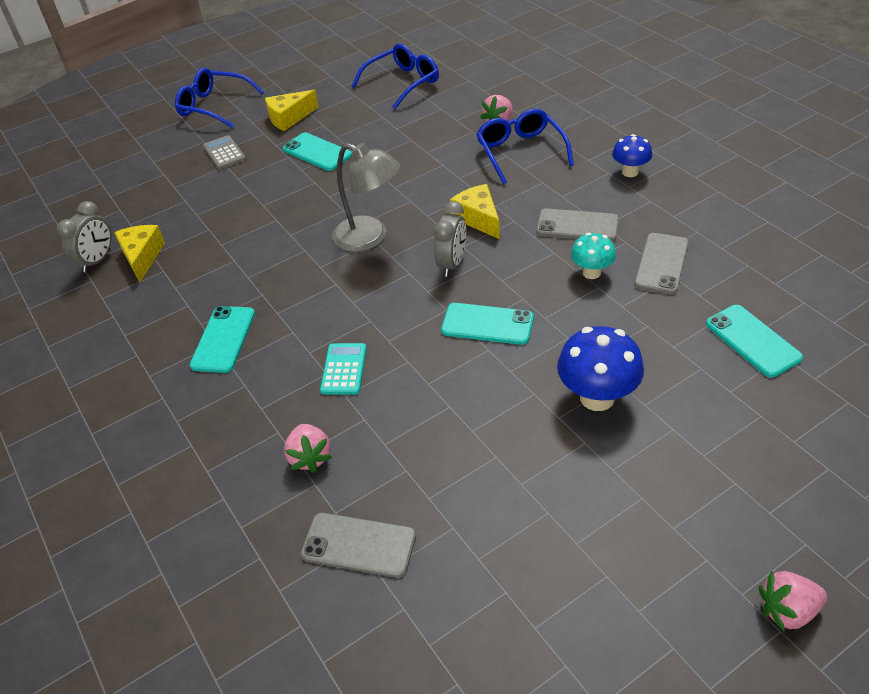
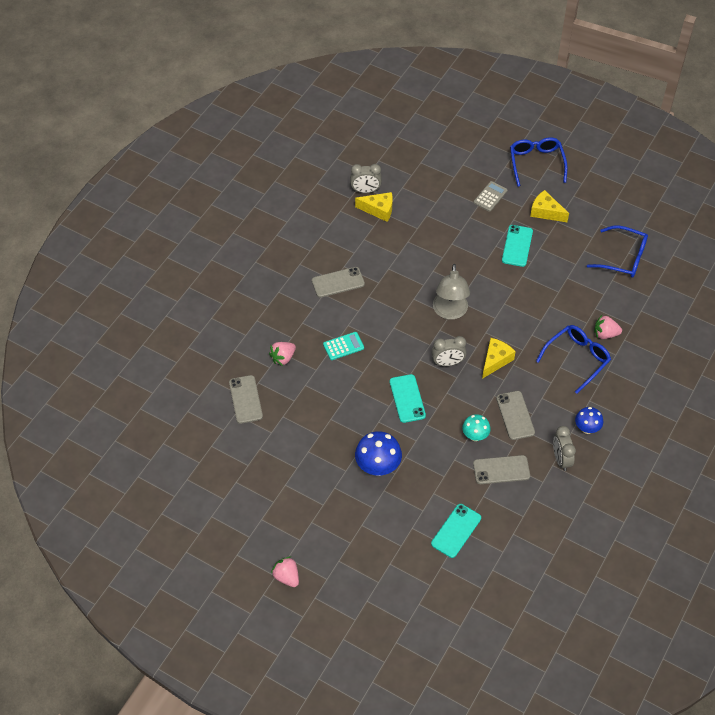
camera: 60 degrees right, 10 degrees up
(142, 257) = (378, 210): yellow cheese -> yellow cheese turned 45 degrees clockwise
(223, 339) = (338, 282): turquoise phone -> grey phone
(667, 205) = (561, 459): none -> grey clock

